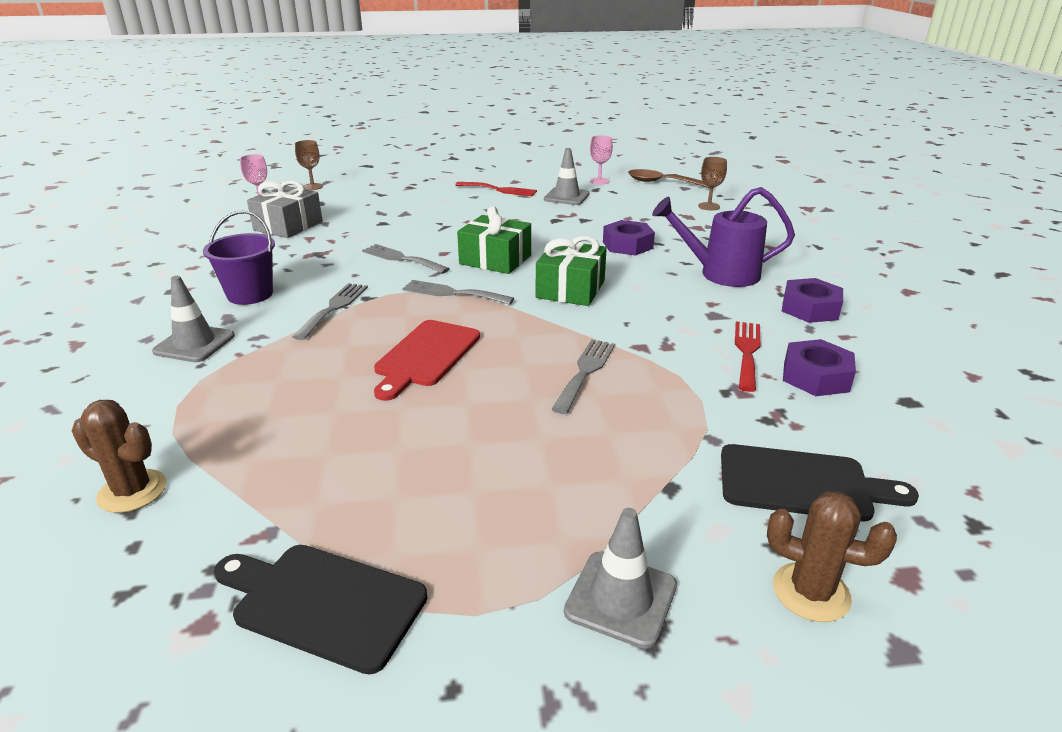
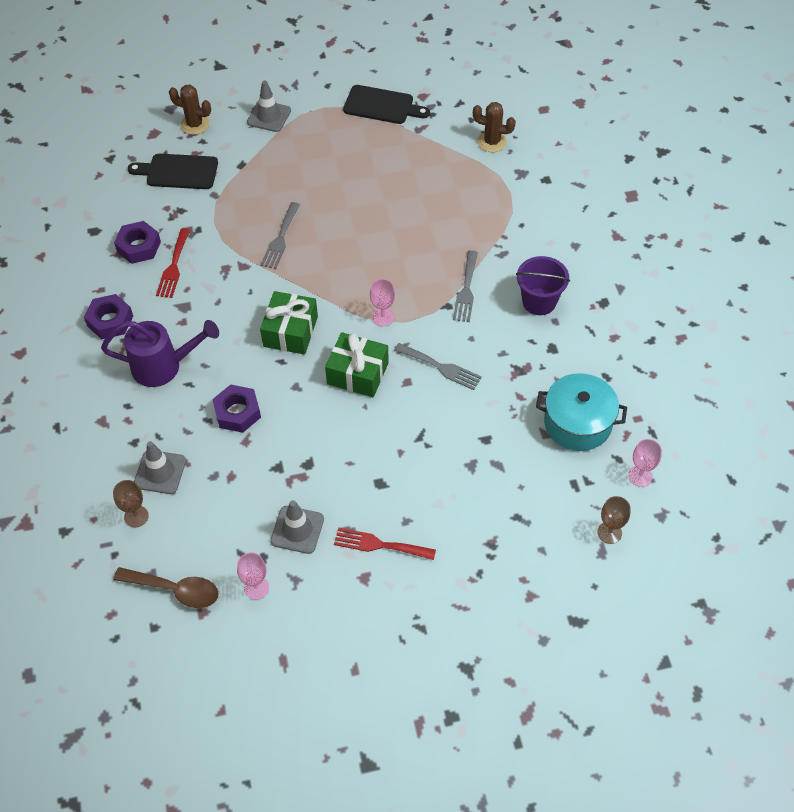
camera: 175 degrees right, 25 degrees up
(194, 344) = (539, 243): grey traffic cone -> grey traffic cone (160, 472)
(288, 226) = (578, 423): grey gift -> turquoise pot
(426, 356) = (383, 244): red cutting board -> none
(452, 293) = (383, 317): grey fork -> pink goblet

